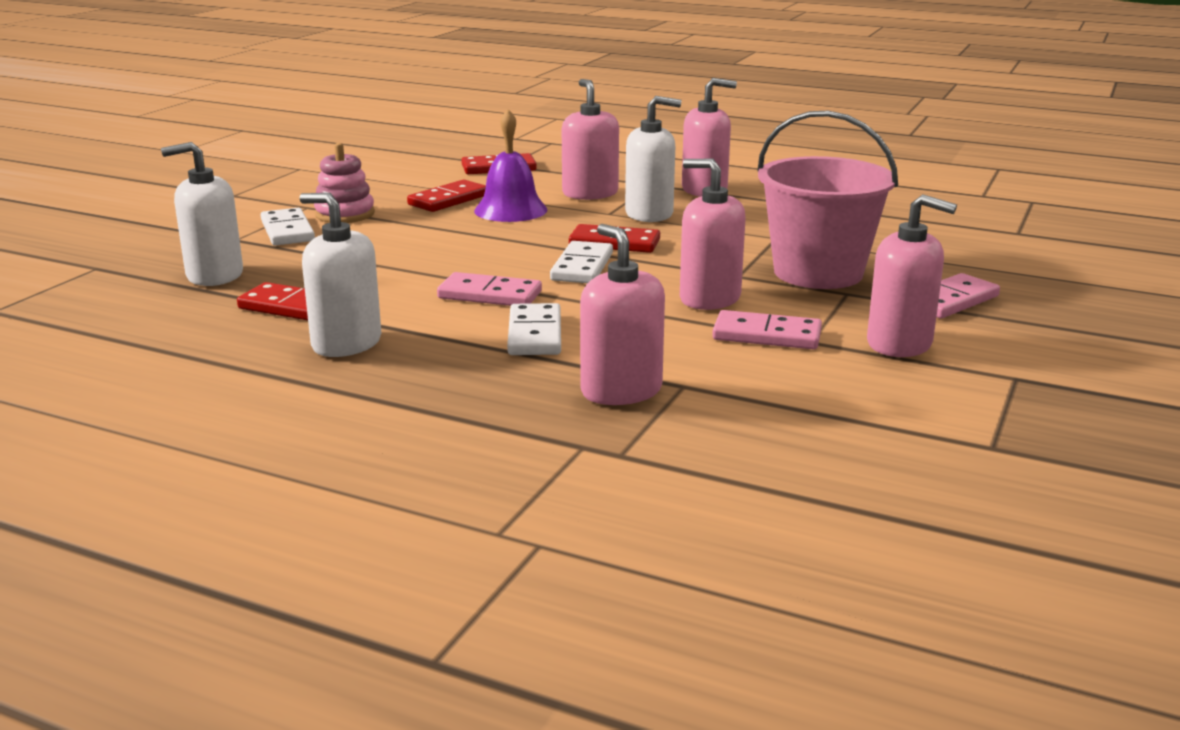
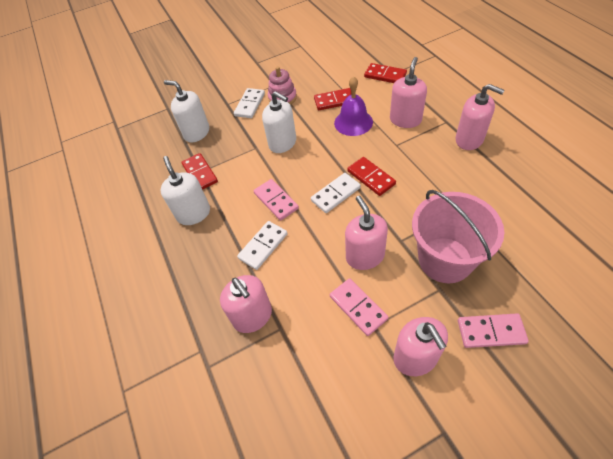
camera: 45 degrees right, 30 degrees up
(621, 391) = (253, 316): pink soap dispenser -> pink soap dispenser turned 135 degrees clockwise
(649, 214) = (415, 154): white soap dispenser -> white soap dispenser (283, 143)

